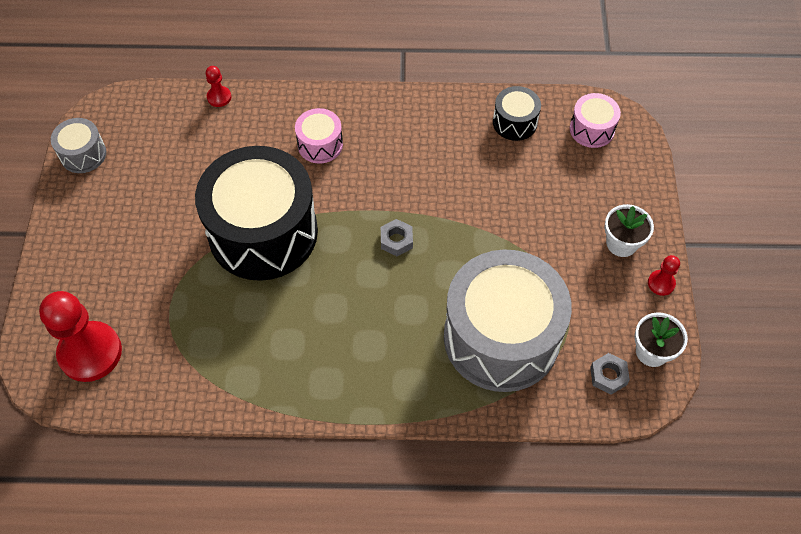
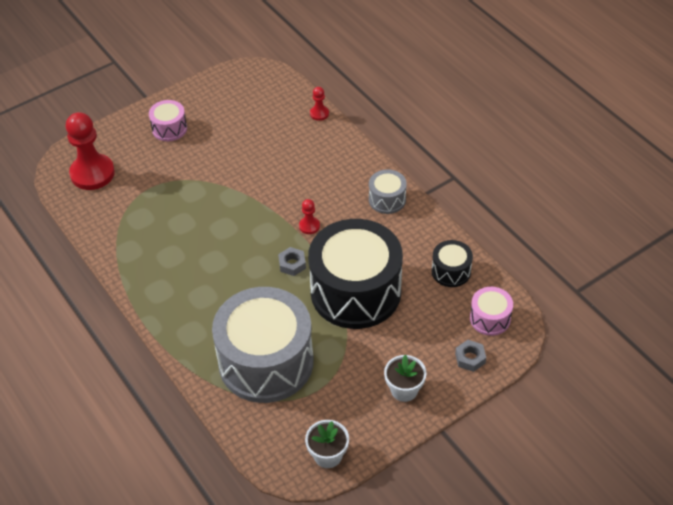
camera: 55 degrees right, 10 degrees down
(83, 154) = (219, 83): grey drum -> grey drum (387, 199)
(263, 232) = (239, 196): black drum -> black drum (355, 291)
(320, 145) = (330, 182): pink drum -> pink drum (169, 128)
(608, 376) = (286, 439): grey nut -> grey nut (470, 358)
(661, 283) = (391, 431): red pawn -> red pawn (309, 226)

